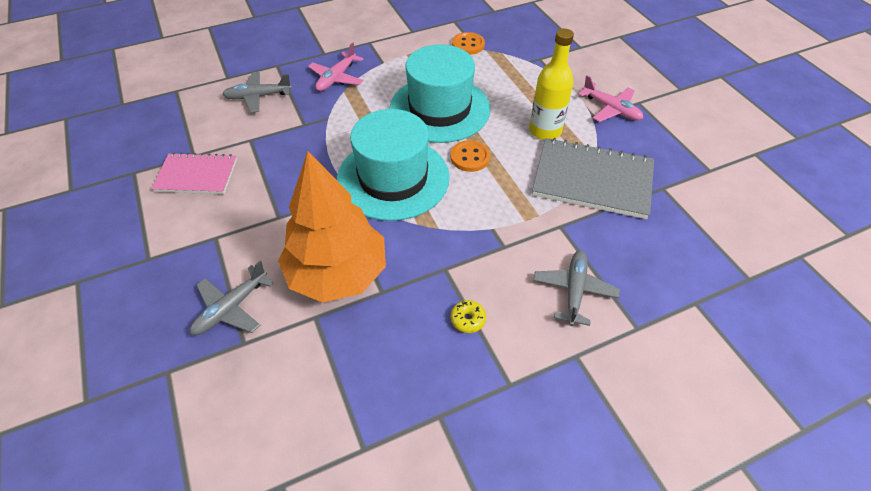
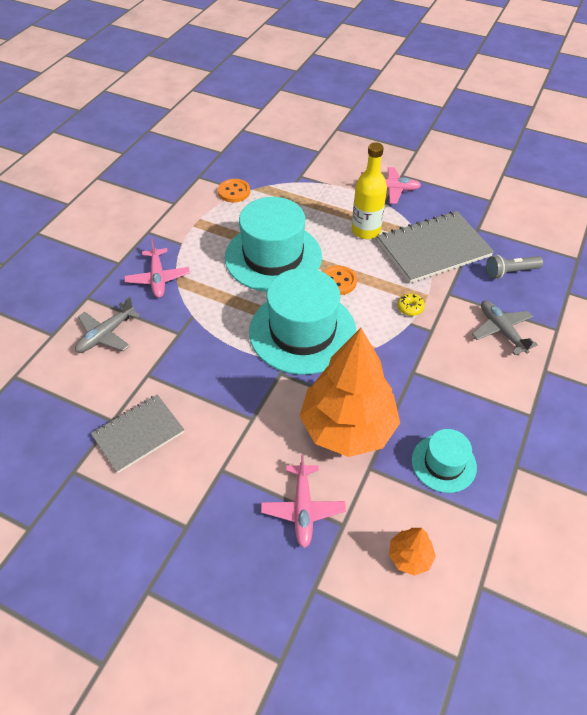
camera: 40 degrees left, 0 degrees up
(197, 175) = (138, 434): pink notebook -> grey notebook
(231, 308) = (303, 509): grey plane -> pink plane
(259, 410) = (410, 556): none -> orange tree
(378, 361) = (443, 463): none -> turquoise hat
(468, 319) = (464, 394): yellow donut -> yellow donut (410, 308)
(650, 245) = (510, 272): none -> grey flashlight

